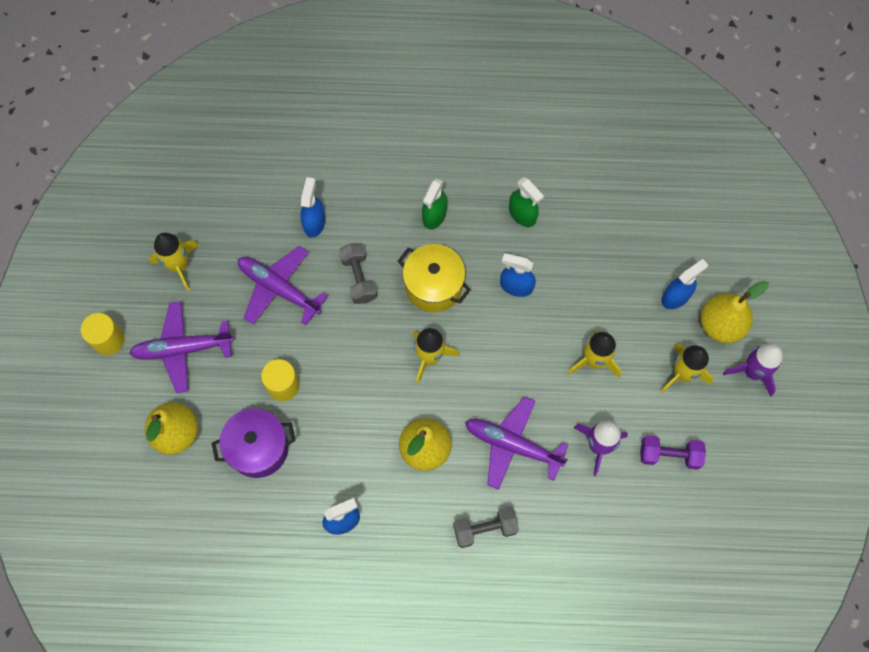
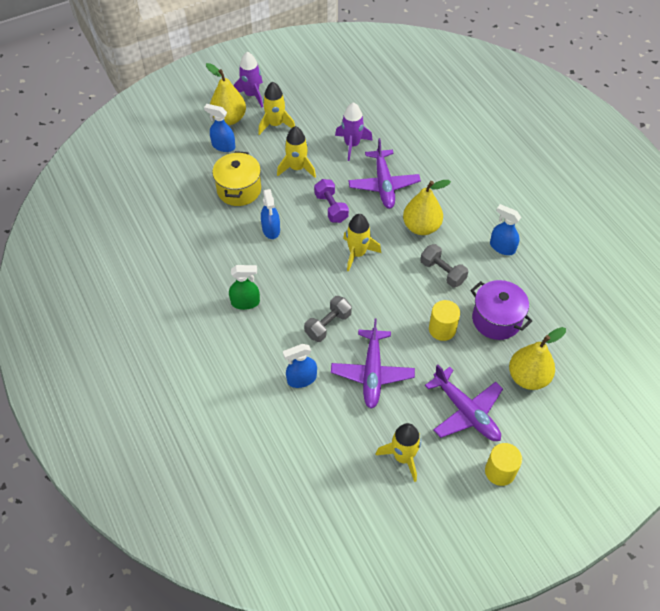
camera: 120 degrees left, 15 degrees down
(434, 286) = (303, 276): yellow pot -> yellow pot (239, 190)
(485, 529) = (446, 175): grey dumbbell -> grey dumbbell (442, 272)
(522, 214) = (211, 250): green spray bottle -> none
(669, 455) = (333, 112): purple dumbbell -> purple dumbbell (331, 208)

